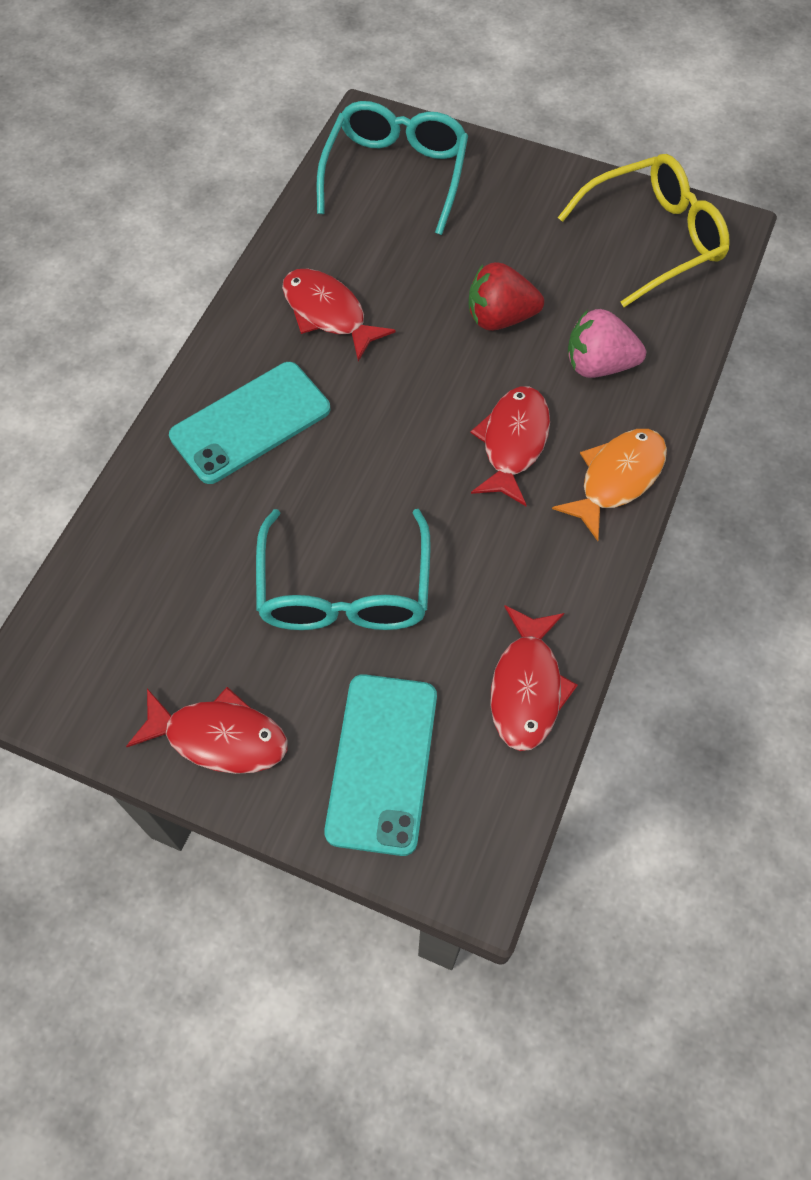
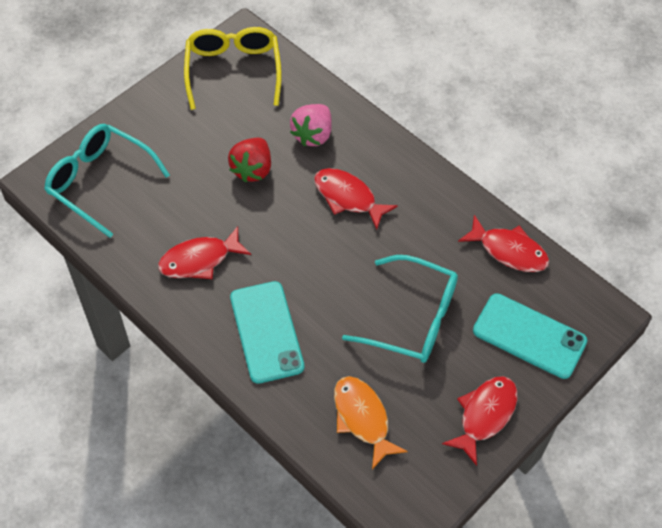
camera: 70 degrees left, 5 degrees down
(616, 479) = (395, 158): orange fish -> orange fish (362, 418)

